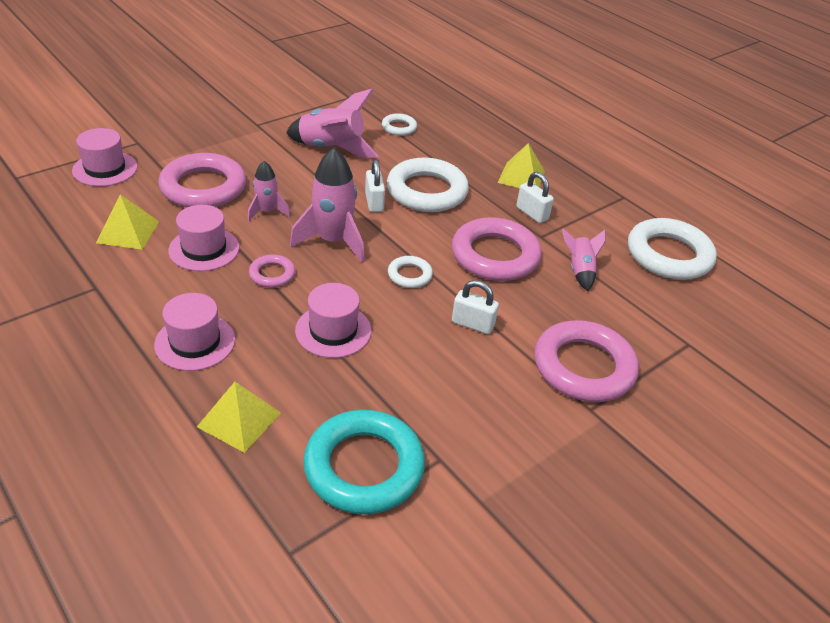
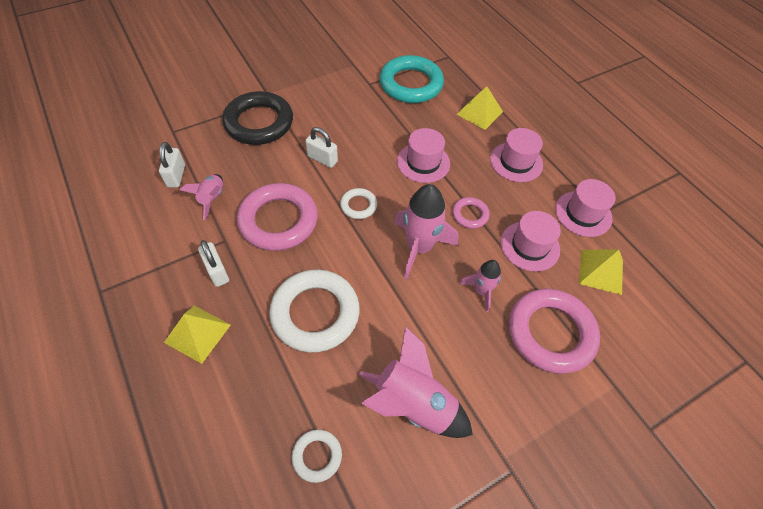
camera: 170 degrees left, 15 degrees up
(105, 169) = (664, 372): pink hat -> pink hat (583, 214)
(374, 202) = (374, 298): white padlock -> white padlock (176, 176)
(583, 367) = (259, 123): pink ring -> black ring
(669, 255) = (118, 210): white ring -> none

